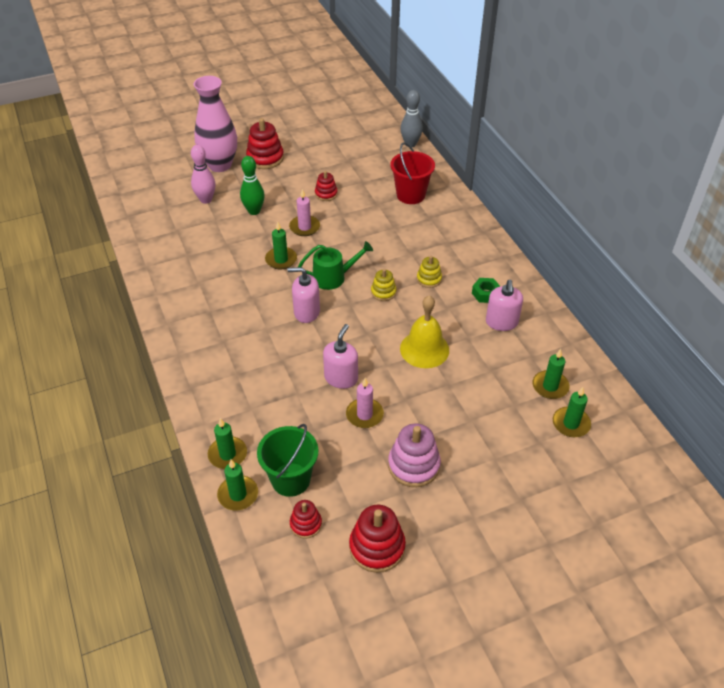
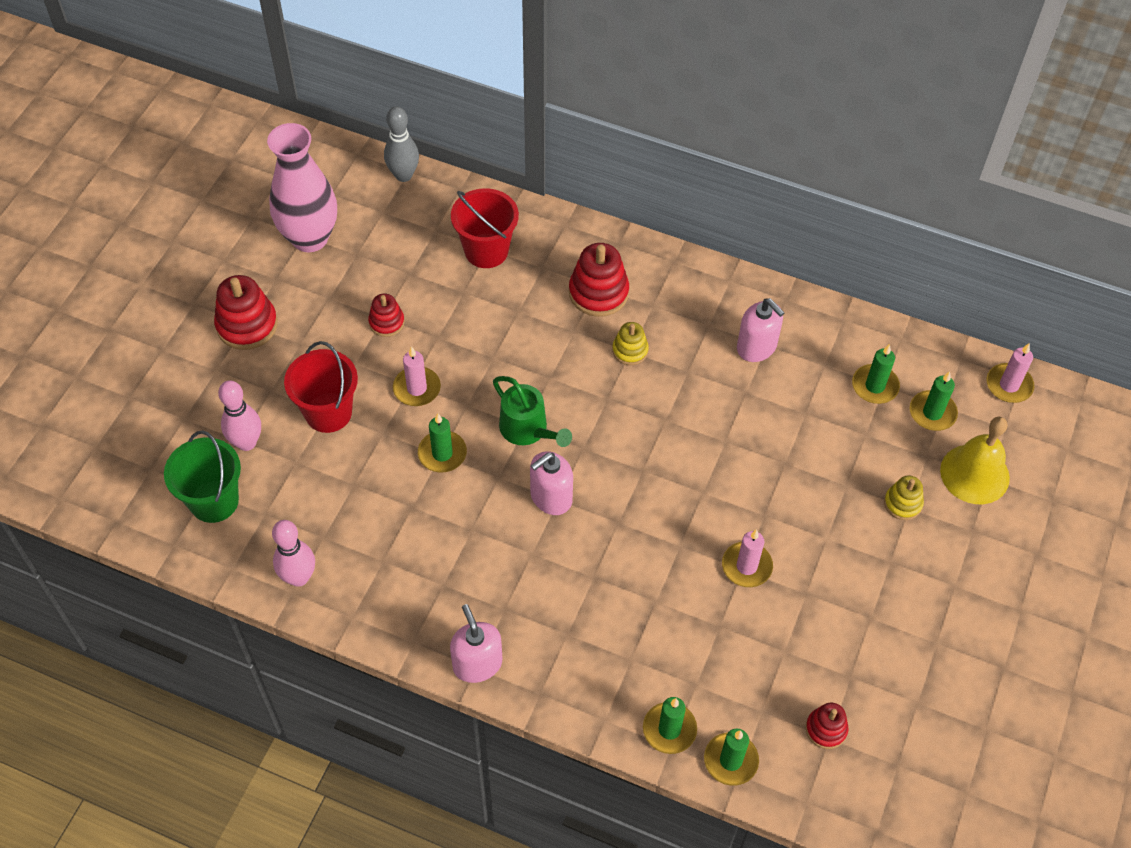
camera: 45 degrees left, 10 degrees up
(156, 263) = (299, 577): none -> pink bowling pin
(220, 165) = (199, 378): pink vase -> pink vase (310, 238)
(254, 211) = (328, 412): green bowling pin -> red bucket
(290, 479) = (760, 698): green bucket -> green bucket (214, 501)
(333, 277) = (527, 429): green watering can -> green watering can turned 105 degrees clockwise
(341, 378) = (677, 545): pink soap dispenser -> pink soap dispenser (477, 664)
(377, 547) = (910, 691): red stacking toy -> red stacking toy (598, 293)
(383, 292) = (602, 405): yellow stacking toy -> yellow stacking toy (902, 503)
(413, 465) = (850, 580): pink stacking toy -> none
(424, 349) = (719, 441): yellow bell -> yellow bell (974, 474)
(485, 294) = (705, 324): green nut -> none
(641, 445) = (1009, 385): none -> pink candle

